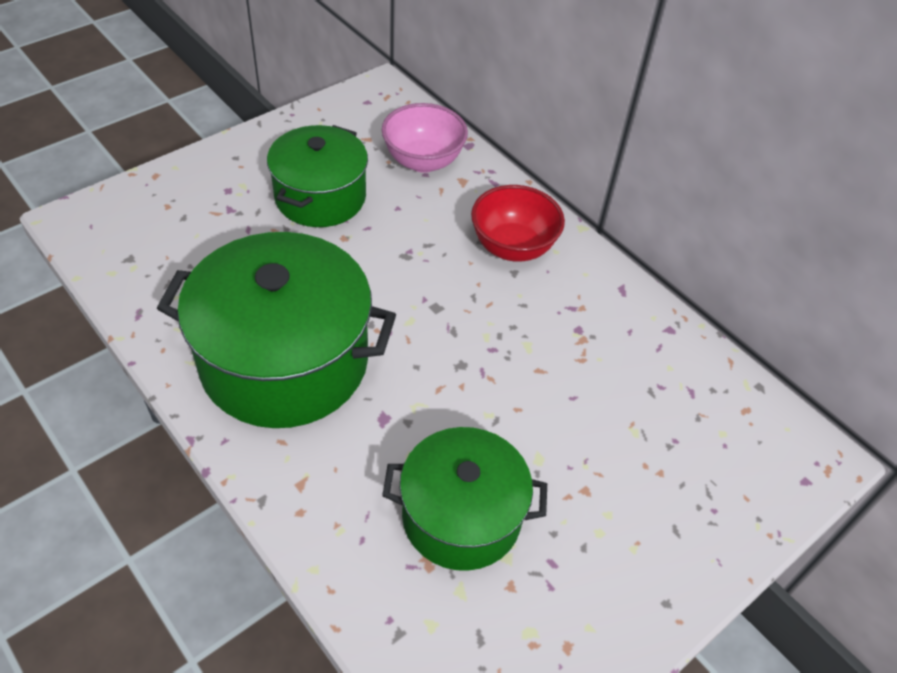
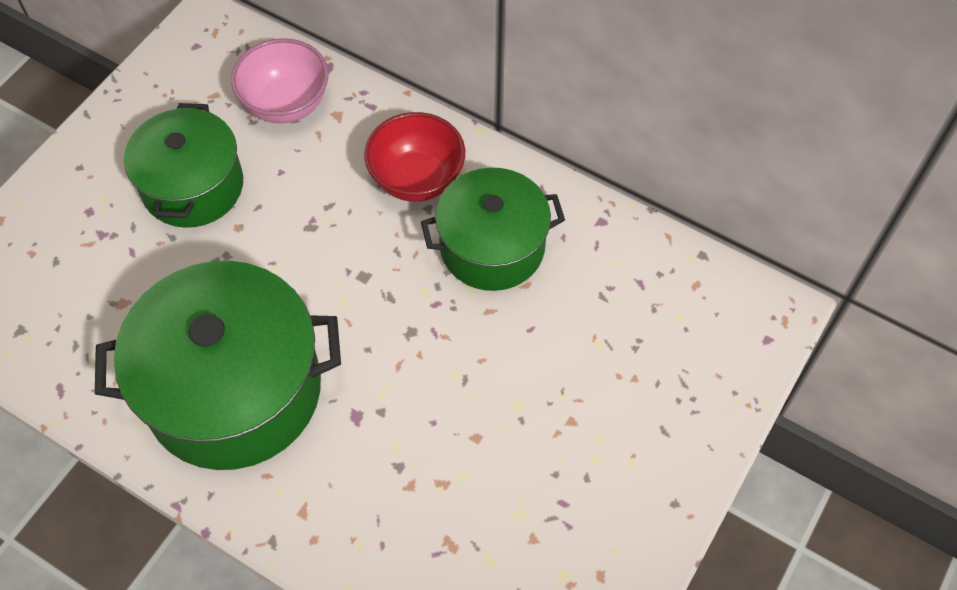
camera: 15 degrees left, 10 degrees up
(461, 516) = (465, 488): green pot -> green pot (492, 247)

